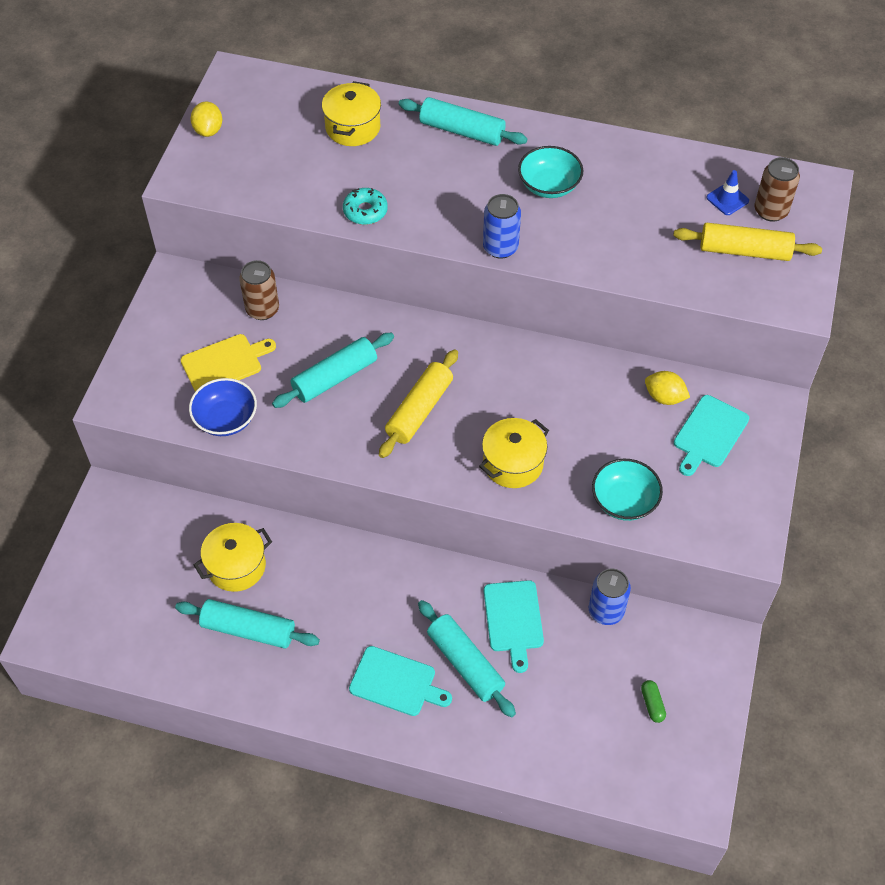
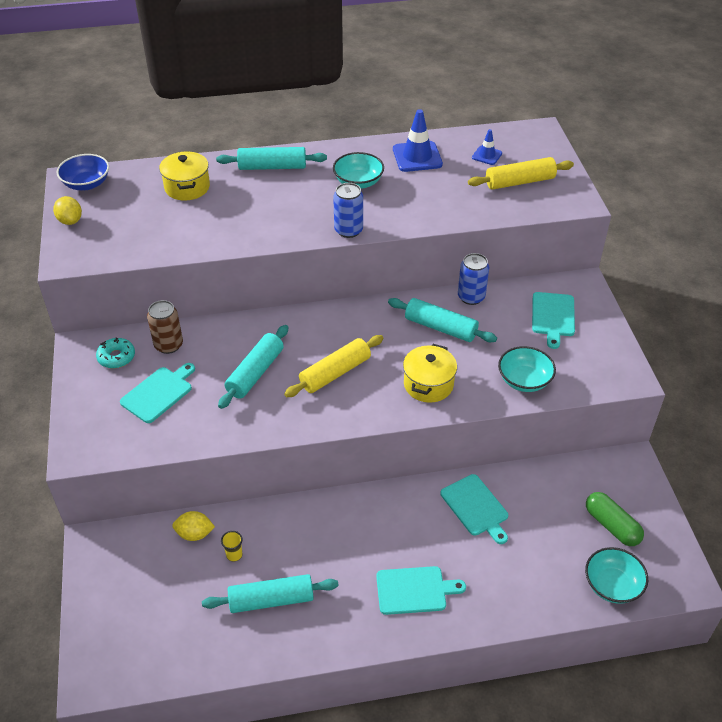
camera: 25 degrees left, 10 degrees down
(224, 363) = (158, 393): yellow cutting board -> turquoise cutting board
(226, 419) = (182, 433): blue bowl -> blue bowl (86, 184)
(236, 566) = (234, 555): yellow pot -> yellow cup
(365, 211) = (230, 237): turquoise donut -> turquoise donut (116, 357)
(419, 410) = (335, 373): yellow rolling pin -> yellow rolling pin turned 45 degrees clockwise
(465, 663) = (459, 554): turquoise rolling pin -> turquoise rolling pin (440, 328)
(606, 611) = (538, 474): blue can -> blue can (471, 297)
(610, 769) = (612, 585): none -> turquoise bowl
(640, 173) = (417, 157): none -> blue traffic cone
(652, 704) = (611, 525): green capsule -> green capsule, size x1.85
(664, 397) = (507, 304): yellow lemon -> yellow lemon (195, 534)
(770, 211) = (520, 154): brown can -> none

